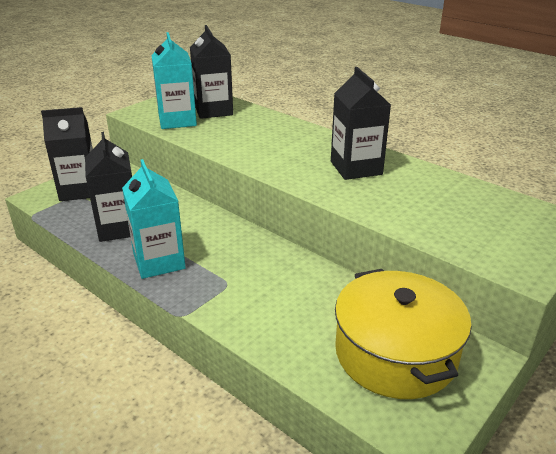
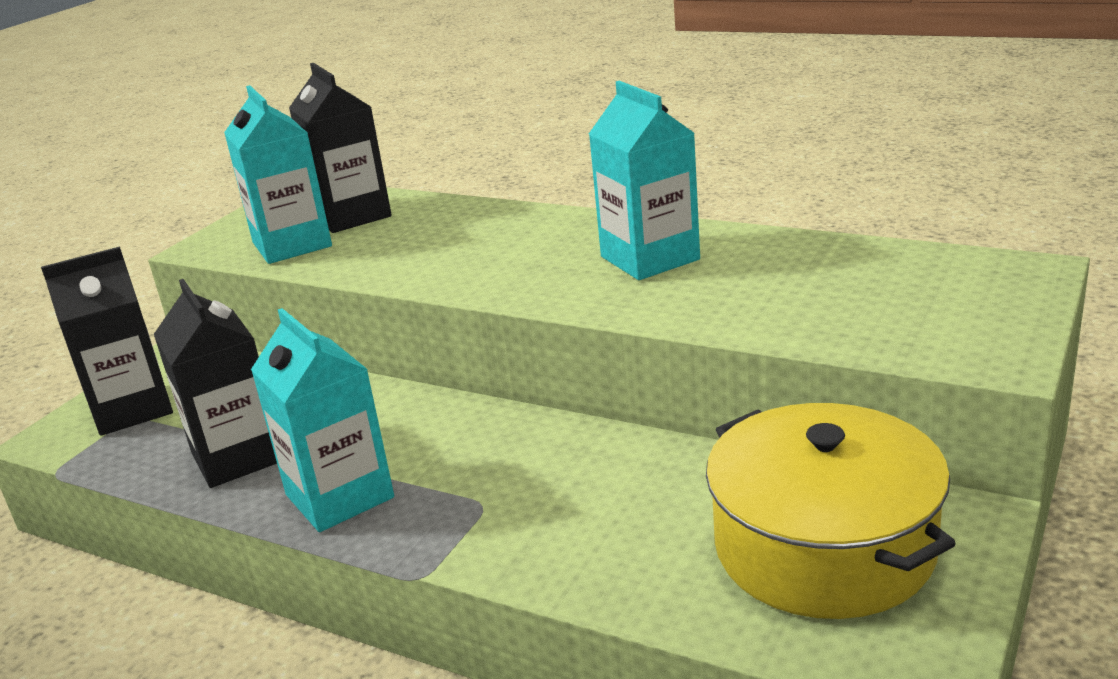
camera: 10 degrees left, 5 degrees down
(356, 168) = (650, 258): black carton -> turquoise carton

